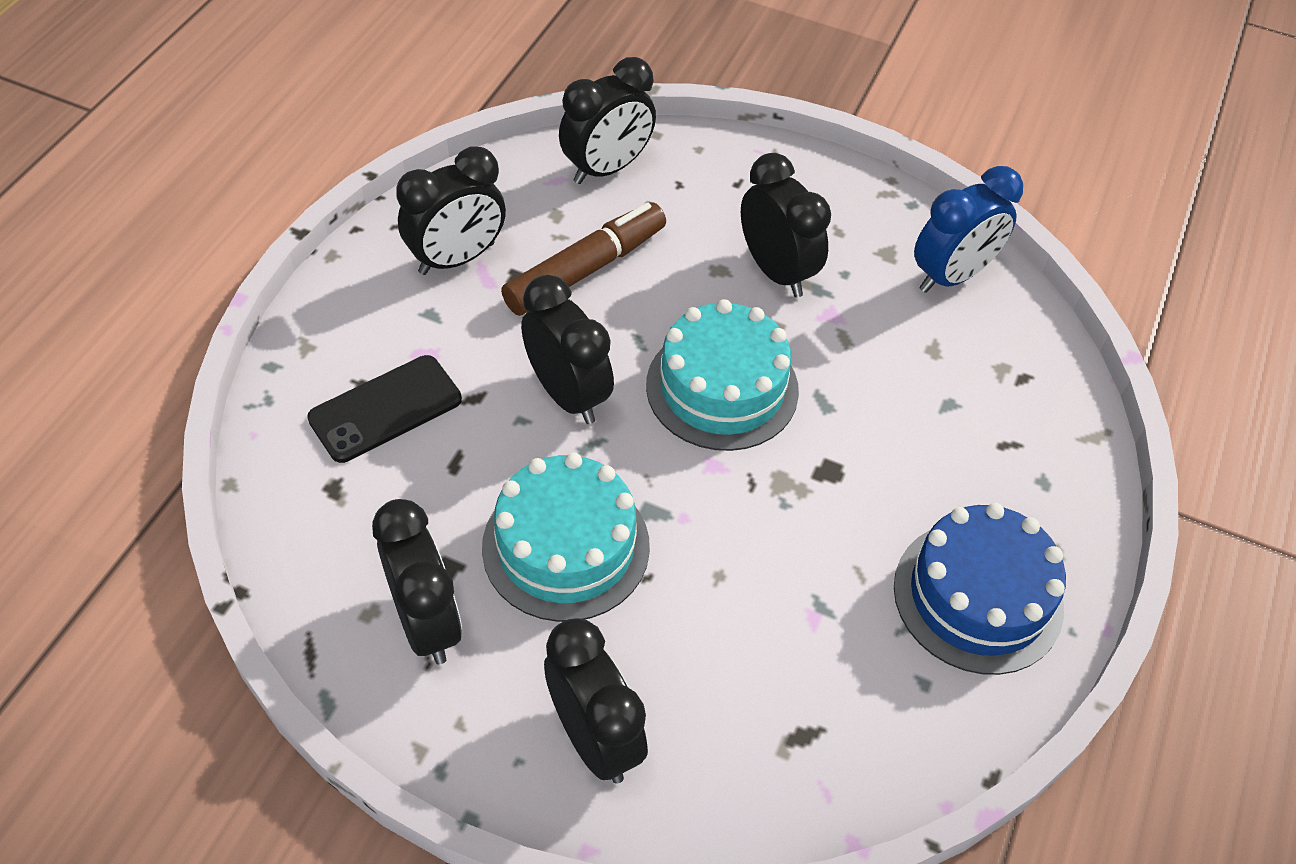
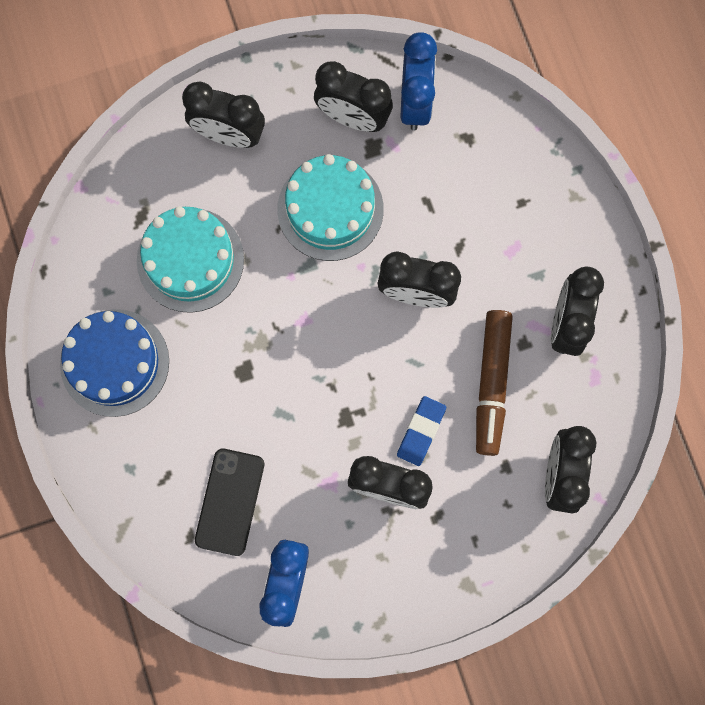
camera: 140 degrees right, 25 degrees up
(339, 575) = (415, 102): none -> blue clock
(385, 409) = (493, 199): black phone -> black phone (230, 502)
(697, 286) = (421, 431): none -> blue eraser
(722, 387) = (343, 373): turquoise cake -> turquoise cake (190, 260)

